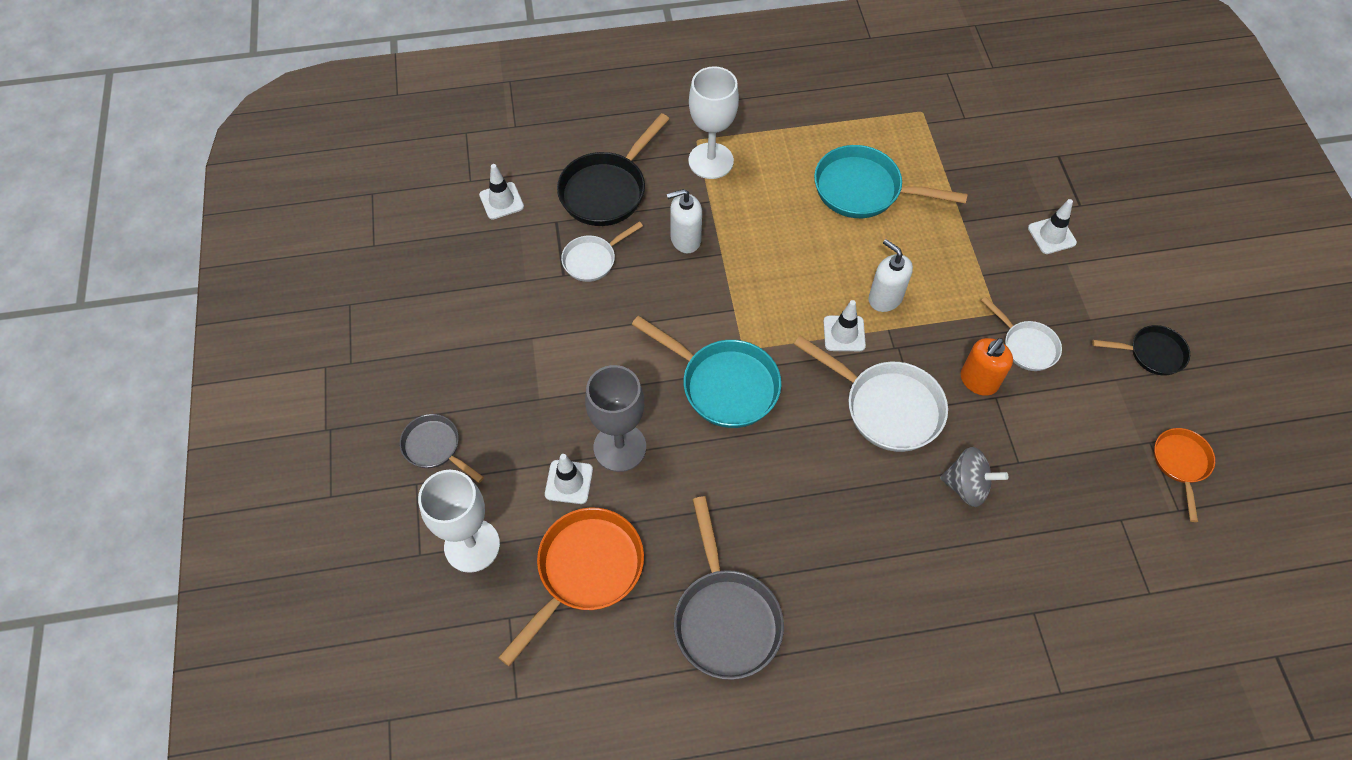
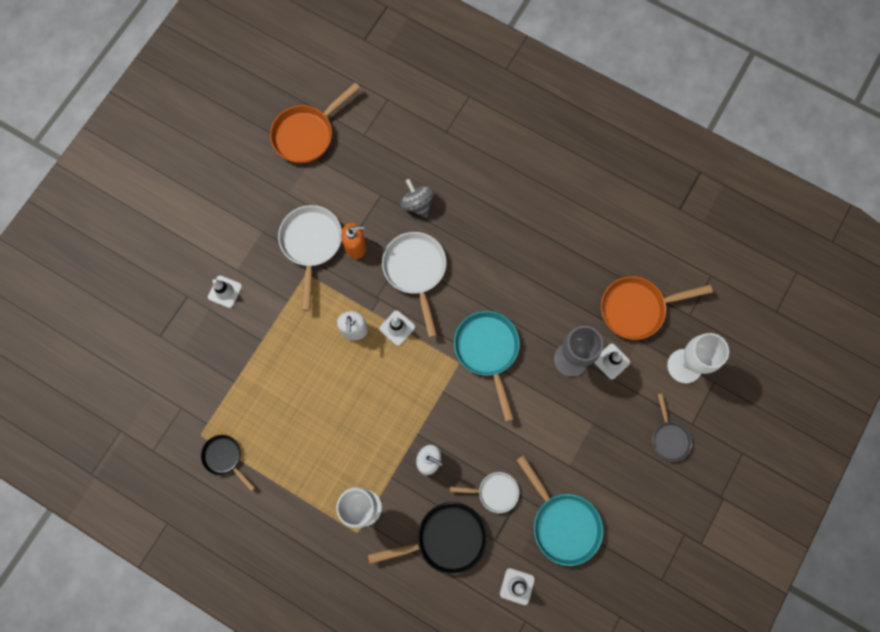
camera: 140 degrees left, 15 degrees up
(725, 618) = (587, 236): grey pan -> none
(864, 190) = (294, 408): turquoise pan -> turquoise pan (562, 523)
(1026, 346) = (311, 244): white pan -> white pan, size x1.70
(1152, 353) = (254, 190): black pan -> black pan (225, 458)
(1181, 464) = (307, 134): orange pan -> orange pan, size x1.70

